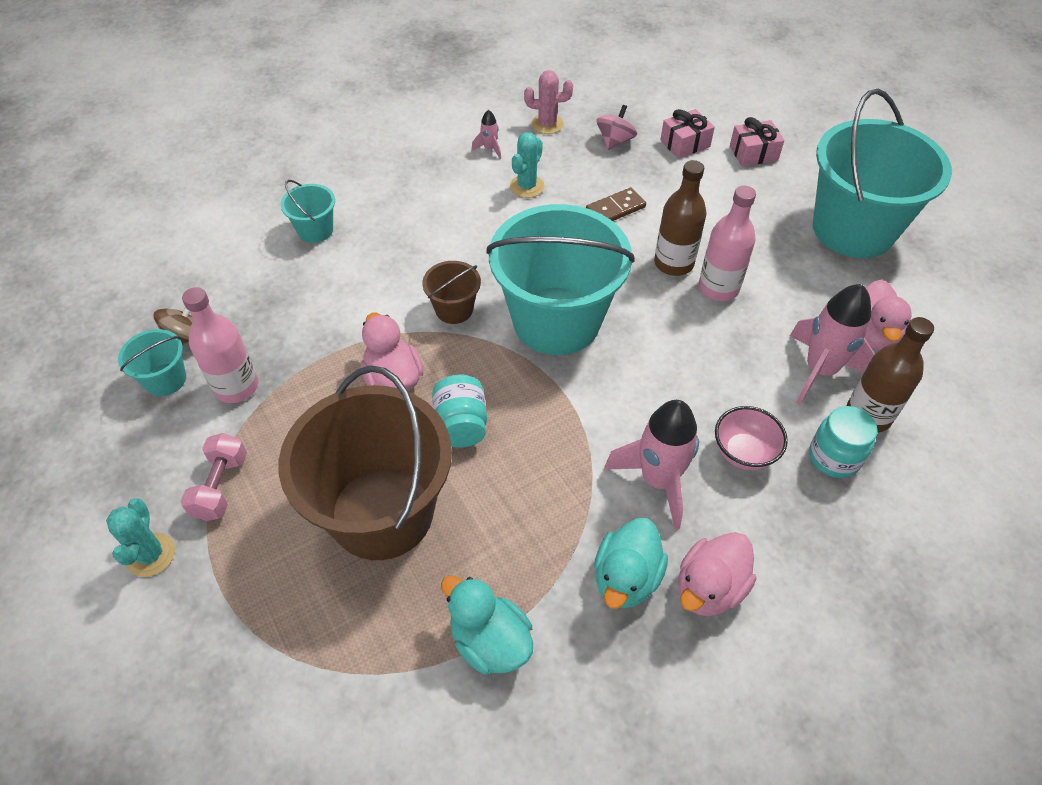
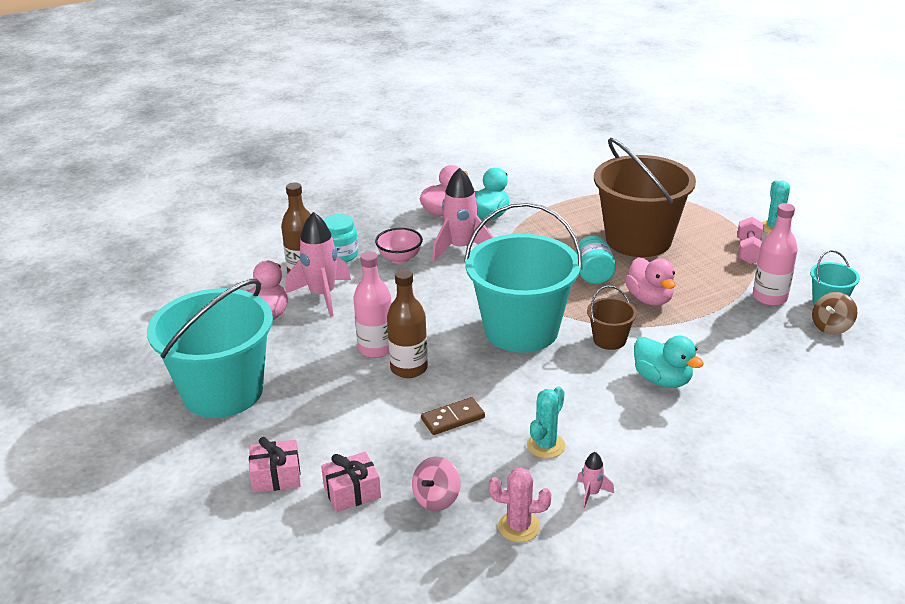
camera: 175 degrees left, 20 degrees down
(315, 230) = (763, 407): turquoise bucket -> none
(490, 641) = (566, 199): turquoise duck -> turquoise duck (662, 380)

